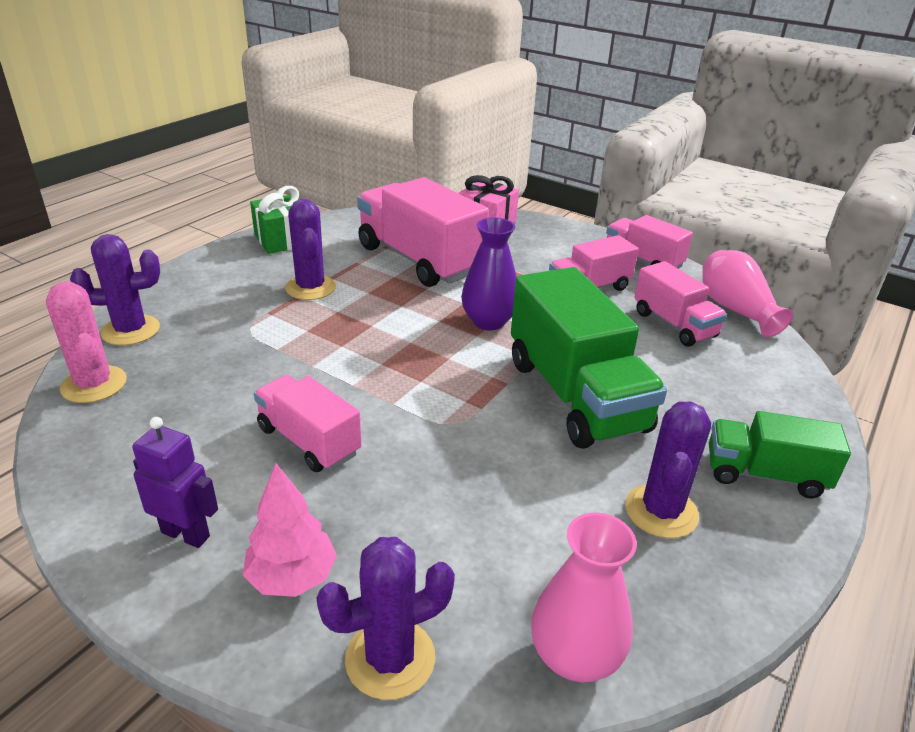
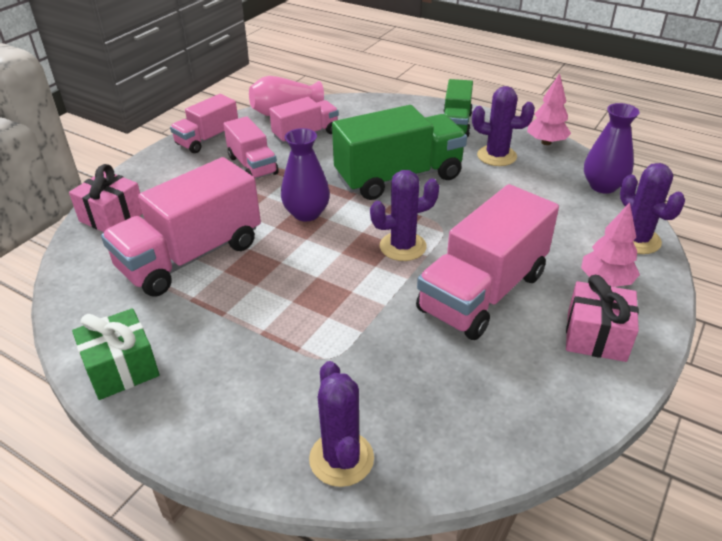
camera: 90 degrees left, 5 degrees up
(94, 384) = (445, 455): pink cactus -> none
(186, 534) = (596, 336): purple robot -> pink gift
(309, 441) = (482, 292): pink truck -> pink truck, size x1.74
(310, 288) = (246, 326): purple cactus -> purple cactus (402, 246)
(574, 656) = (603, 186): pink vase -> purple vase
(735, 598) = (546, 142): none -> pink tree

